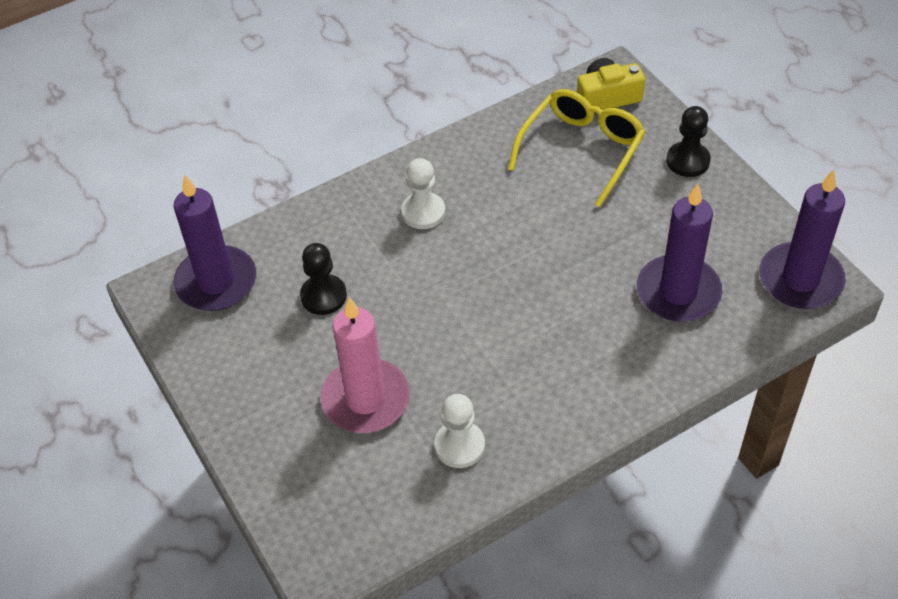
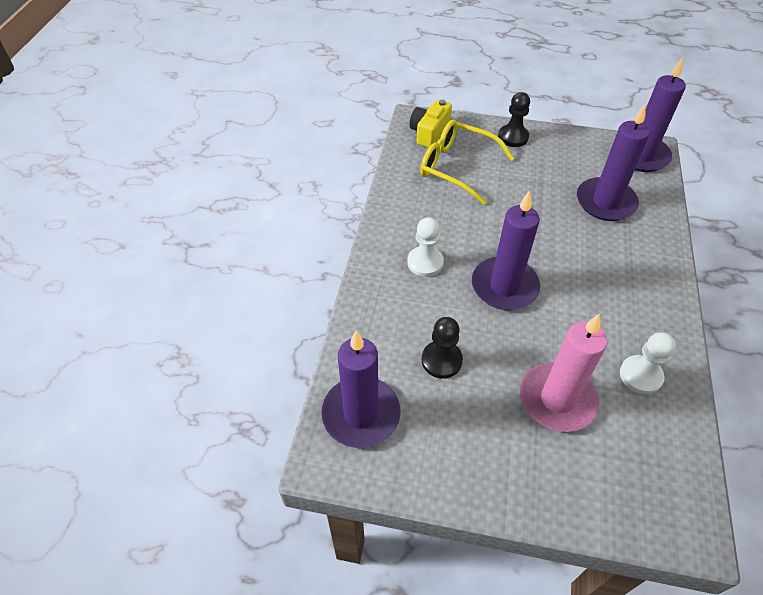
camera: 50 degrees left, 0 degrees up
(459, 285) = (504, 286): none -> purple candle
(581, 150) = (457, 167): yellow glasses -> yellow glasses turned 45 degrees counterclockwise

